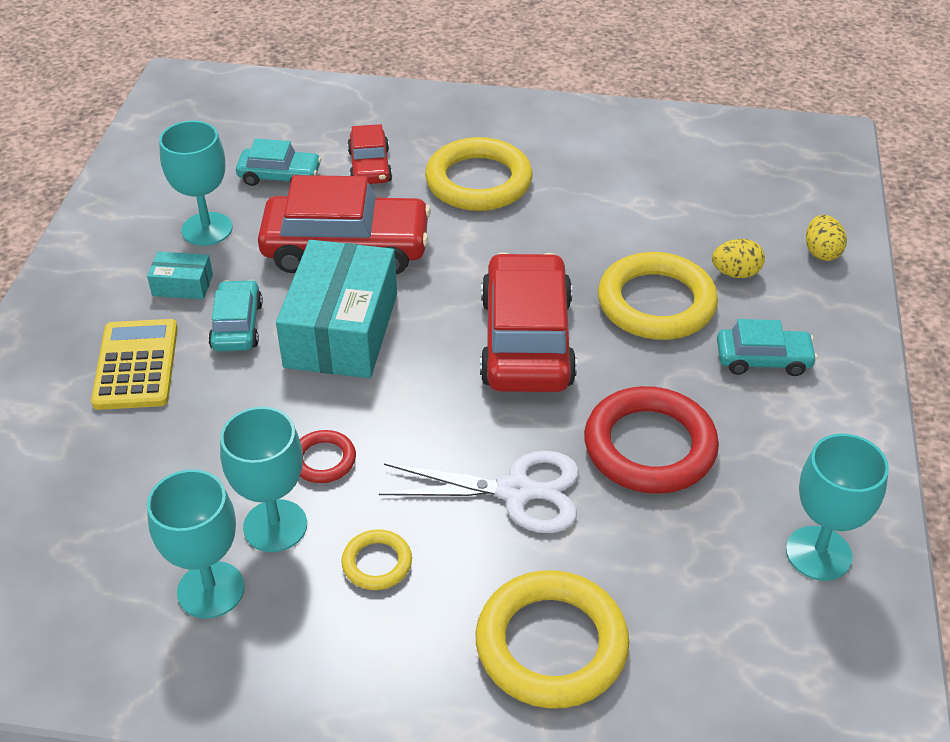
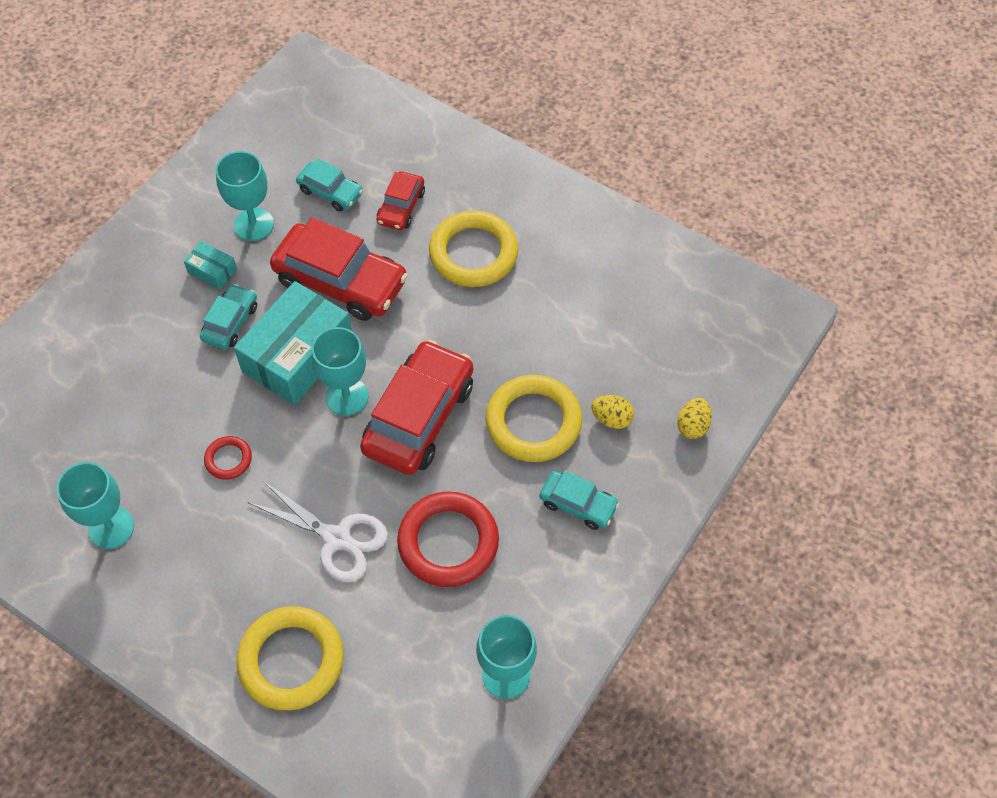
camera: 25 degrees right, 15 degrees up
(136, 365) = (149, 330): yellow calculator -> none
(275, 526) = (172, 497): turquoise goblet -> turquoise goblet (347, 397)
(377, 563) = (219, 553): yellow ring -> none

